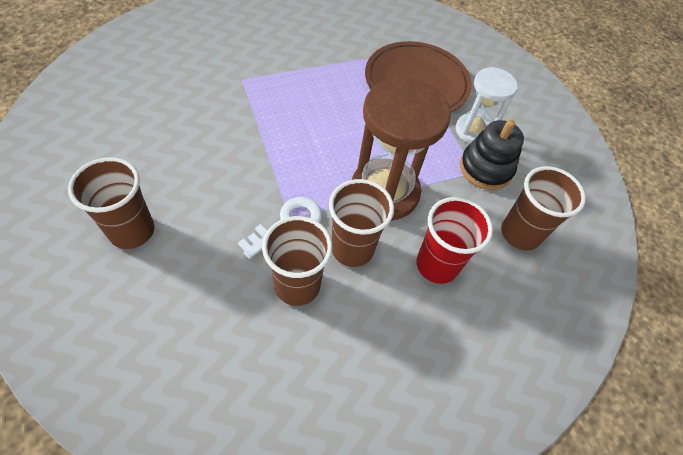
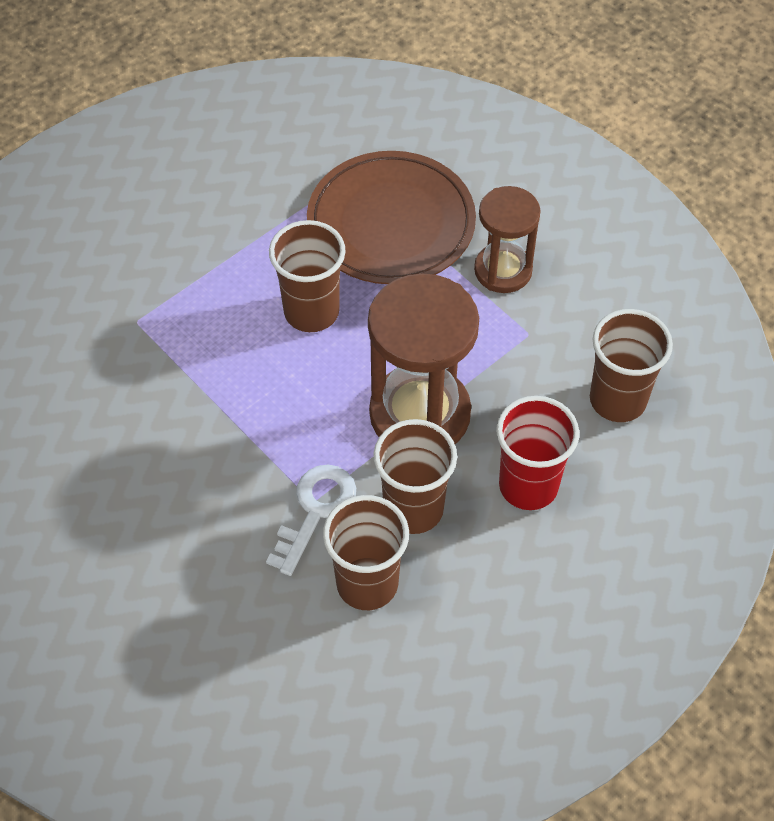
camera: 15 degrees left, 0 degrees up
(132, 231) = (119, 603): brown cup -> brown cup (311, 312)
(473, 131) = (503, 270): white hourglass -> brown hourglass
(485, 168) = (540, 323): black stacking toy -> none

